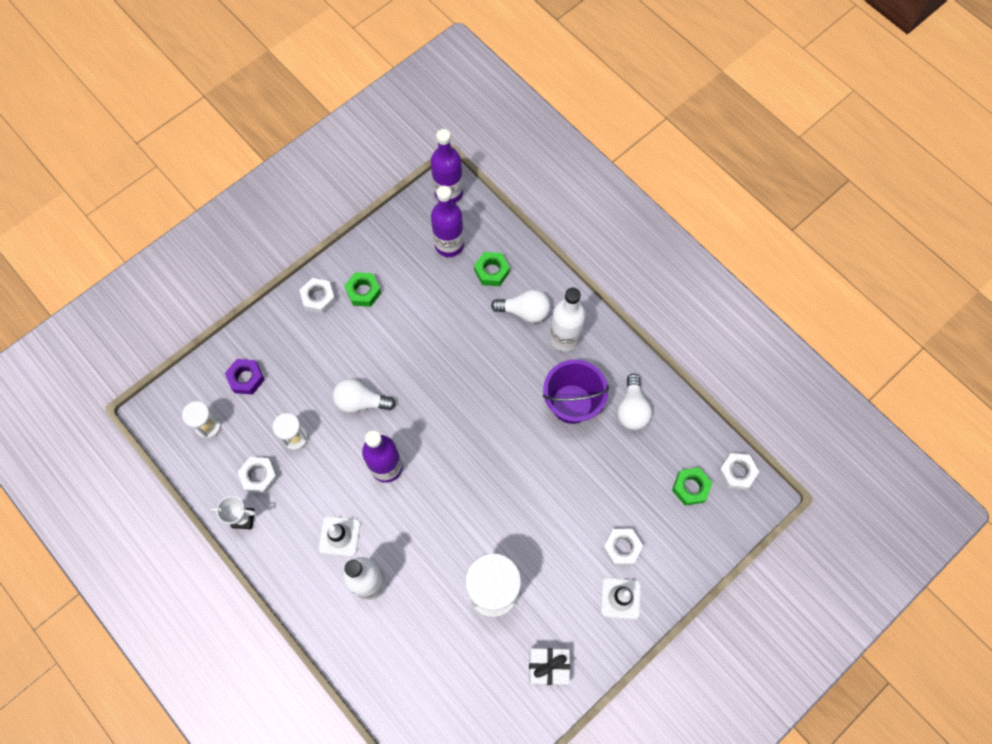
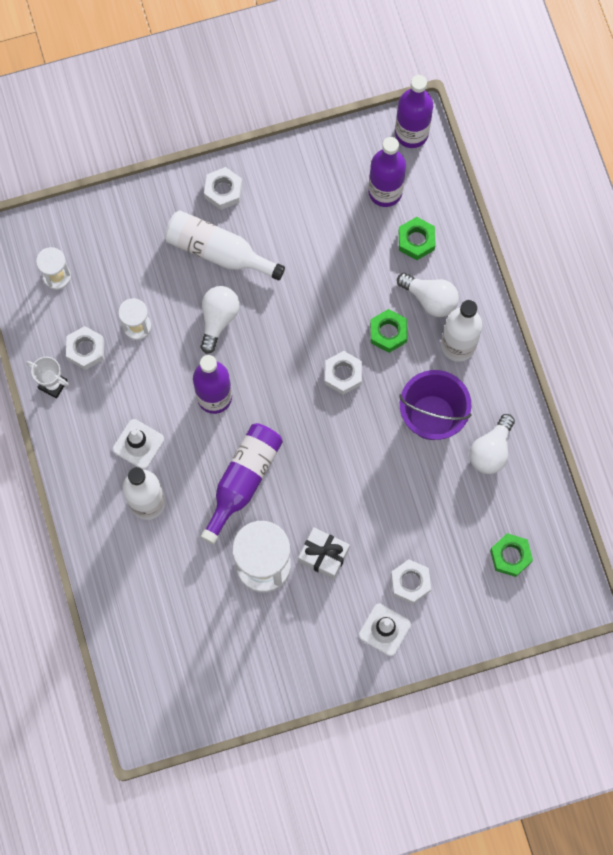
camera: 25 degrees right, 5 degrees up
(246, 378) = (114, 244): purple nut -> none
(336, 347) = (218, 251): none -> white bottle
(361, 401) = (218, 319): white light bulb -> white light bulb turned 75 degrees clockwise
(363, 292) = (272, 204): green nut -> green nut (388, 333)
(442, 526) = (243, 480): none -> purple bottle
(548, 667) = (283, 660): white gift -> white gift (323, 555)
(736, 472) = (565, 563): white nut -> white nut (343, 374)

